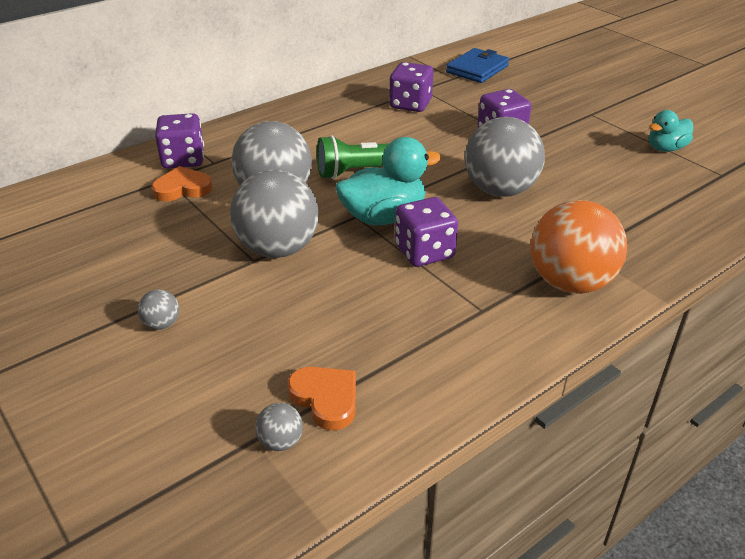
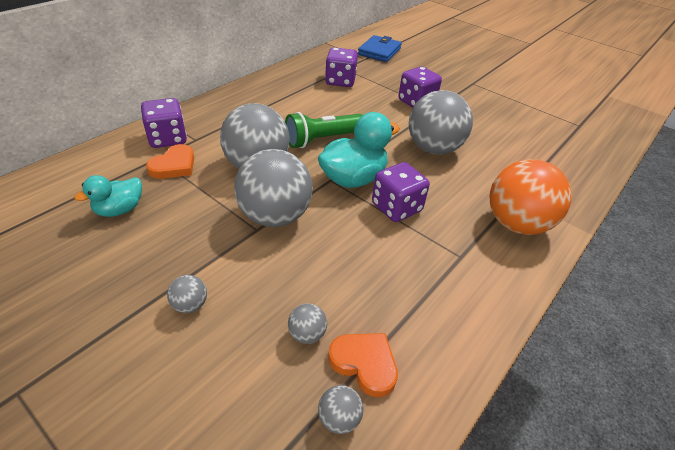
camera: 15 degrees left, 5 degrees up
(182, 188) = (174, 165): orange heart -> orange heart turned 150 degrees clockwise
(274, 364) = (307, 334): none -> grey ball
(666, 148) = (534, 107): turquoise duck -> turquoise duck (120, 210)

